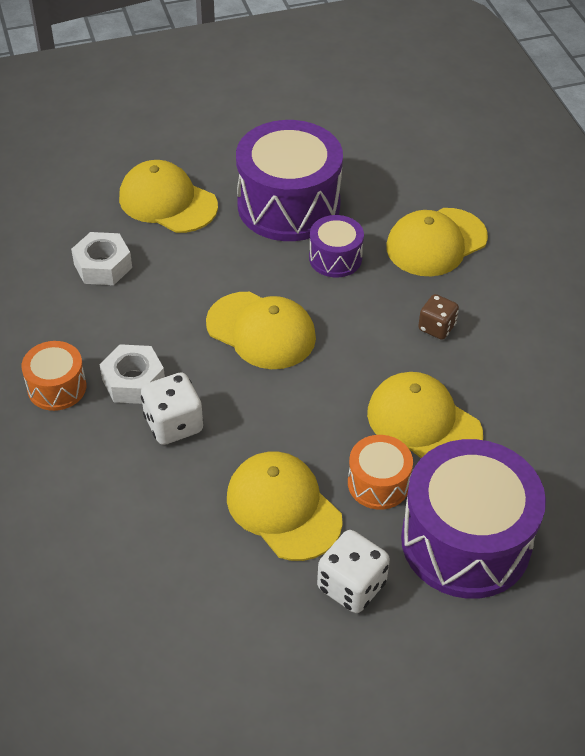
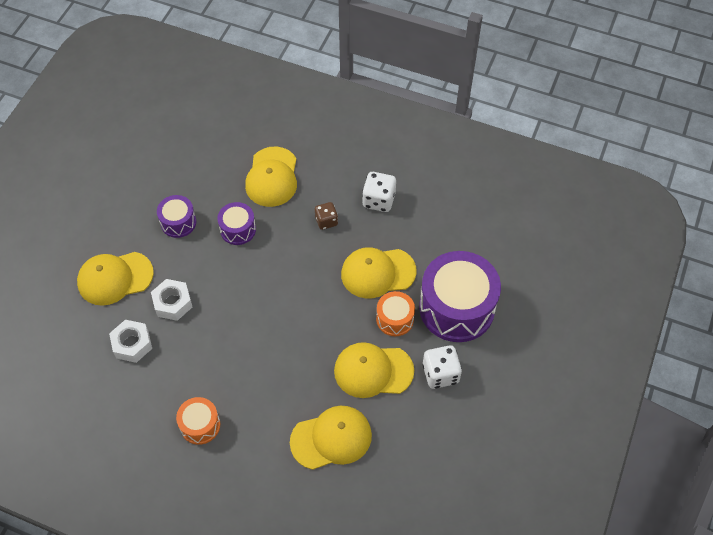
camera: 50 degrees left, 10 degrees up
(133, 381) = (231, 384): white nut -> white nut (173, 303)
(173, 424) = (277, 384): white dice -> white dice (378, 200)
(261, 331) = (254, 300): yellow cap -> yellow cap (331, 438)
(288, 205) = (178, 222): purple drum -> purple drum, size x0.50

